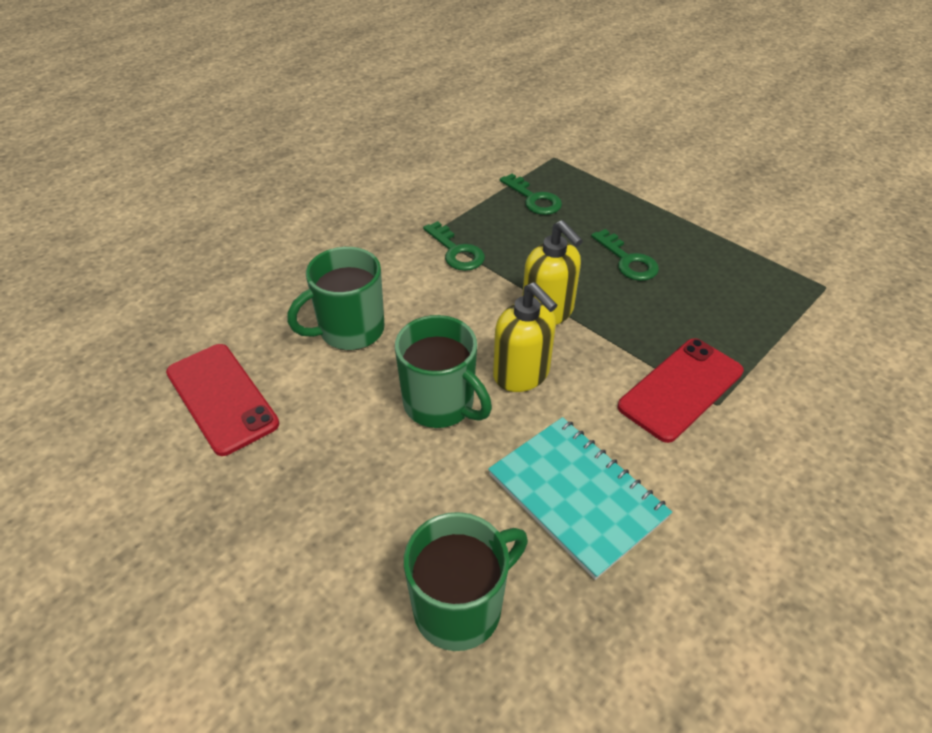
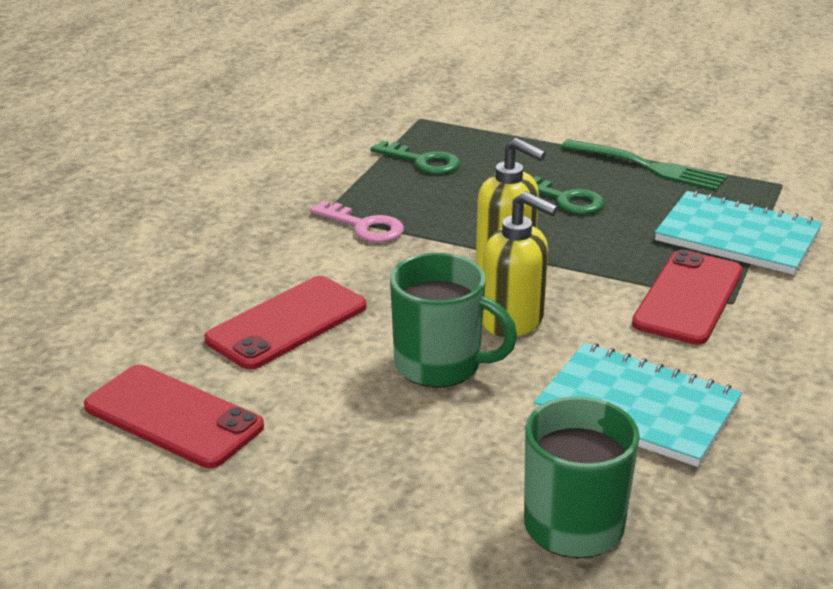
camera: 20 degrees left, 15 degrees down
(350, 330) = (287, 323): green mug -> red phone
(456, 251) = (364, 226): green key -> pink key
(714, 242) = (647, 166): none -> green fork
(757, 334) = (737, 236): none -> turquoise notebook

